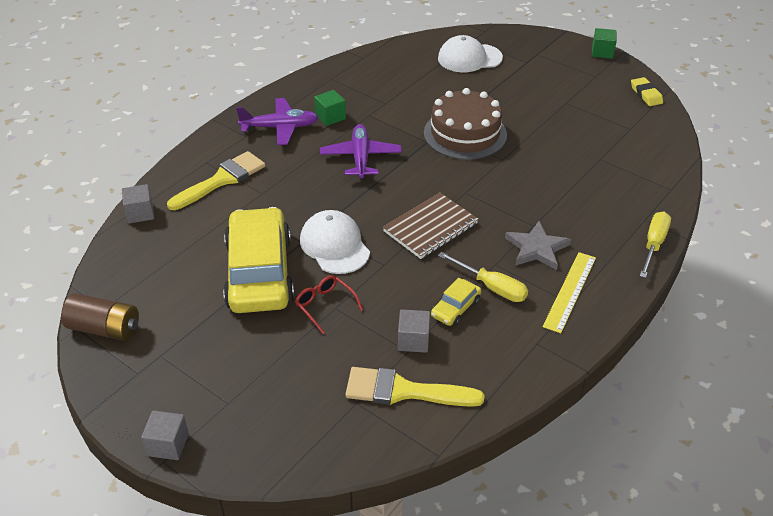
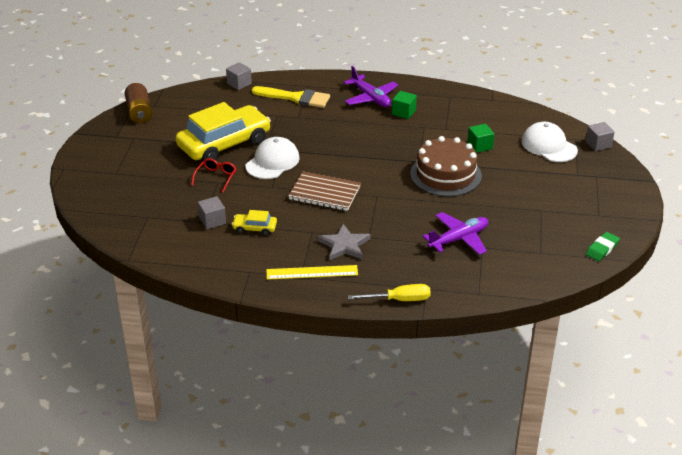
camera: 60 degrees right, 5 degrees down
(168, 444) = (75, 166): grey cube -> grey cube (598, 144)
(360, 157) = (371, 140): purple plane -> purple plane (458, 239)
(404, 391) = (168, 231): yellow brush -> none
(491, 287) = (287, 237): yellow screwdriver -> none
(602, 52) = (641, 209): green cube -> green cube (480, 146)
(646, 94) = (602, 249): yellow eraser -> green eraser

